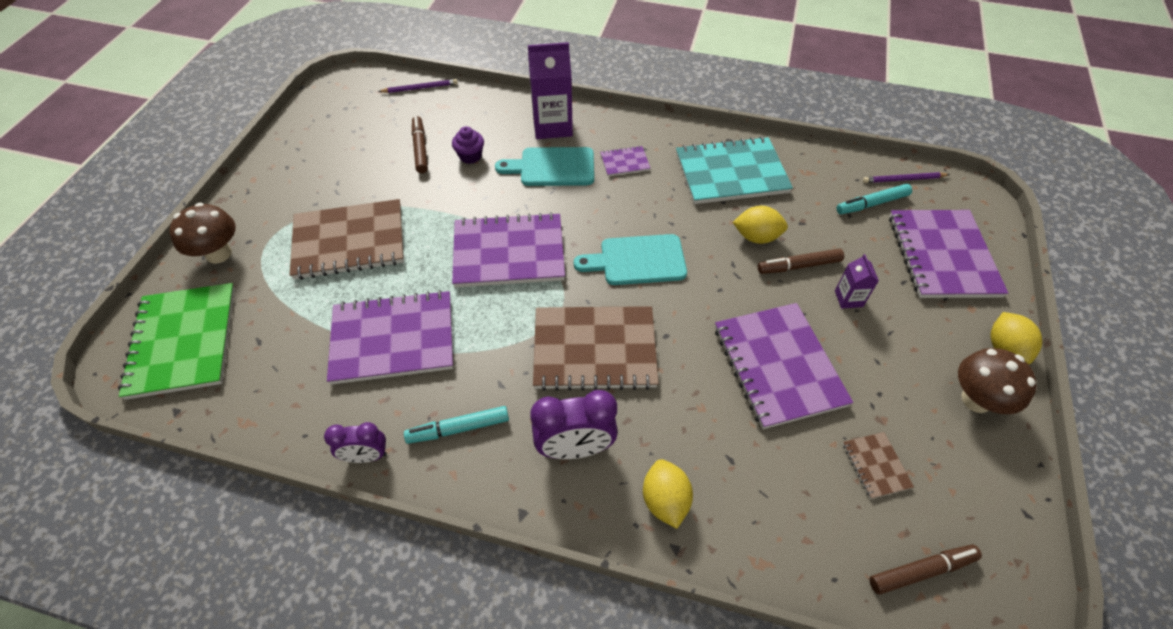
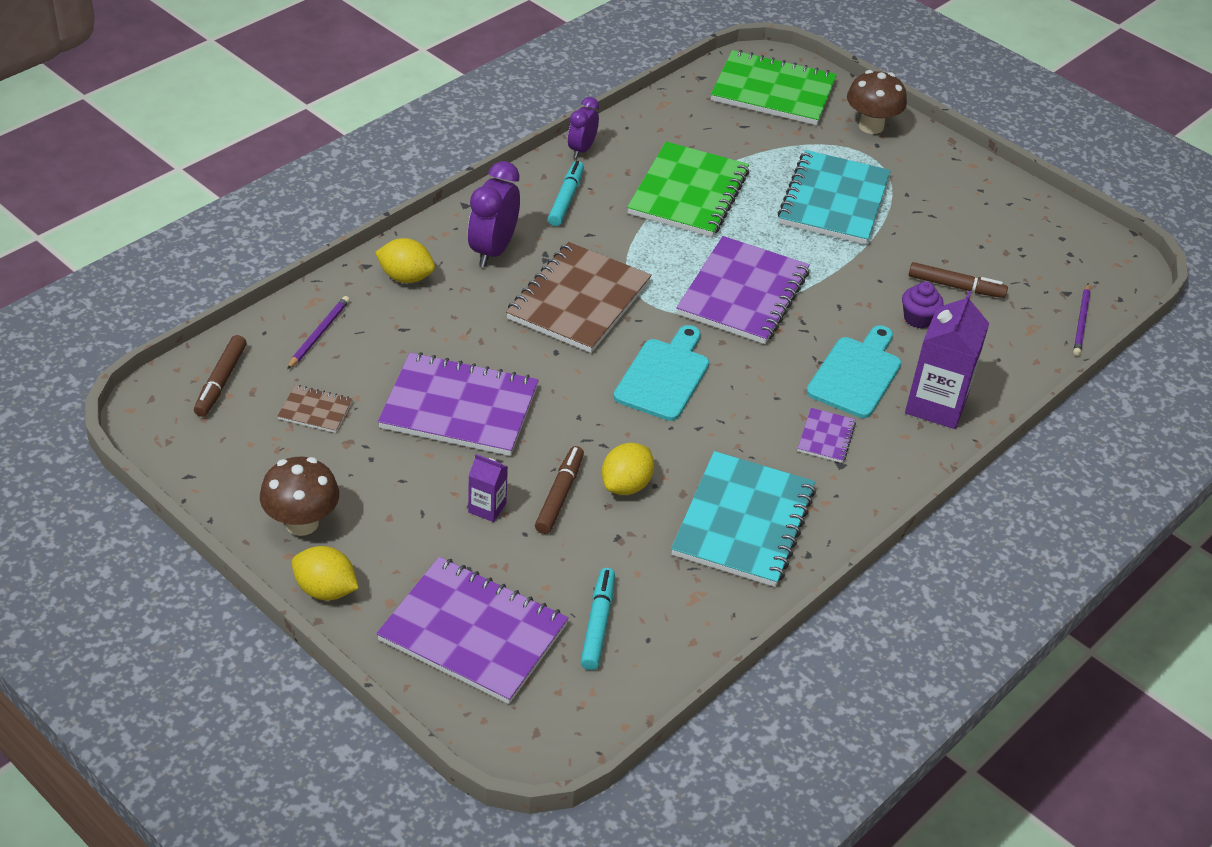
camera: 115 degrees right, 10 degrees down
(349, 241) = (834, 201): brown notebook -> turquoise notebook
(393, 339) = (688, 193): purple notebook -> green notebook
(904, 179) = (613, 689): purple pencil -> purple pencil (318, 334)

